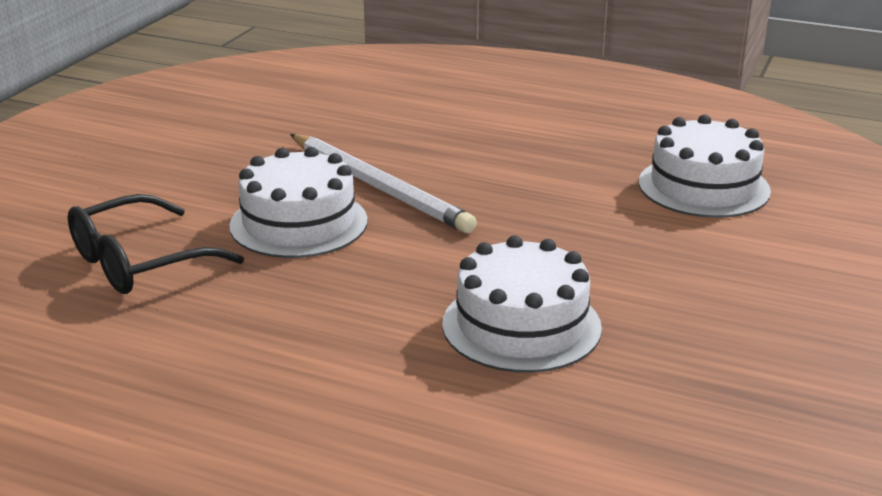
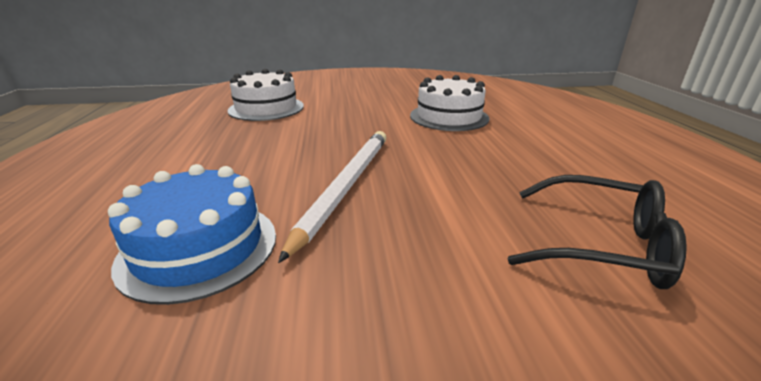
camera: 120 degrees left, 0 degrees up
(299, 223) = (439, 197): white cake -> none
(353, 123) = (199, 248): none -> blue cake

